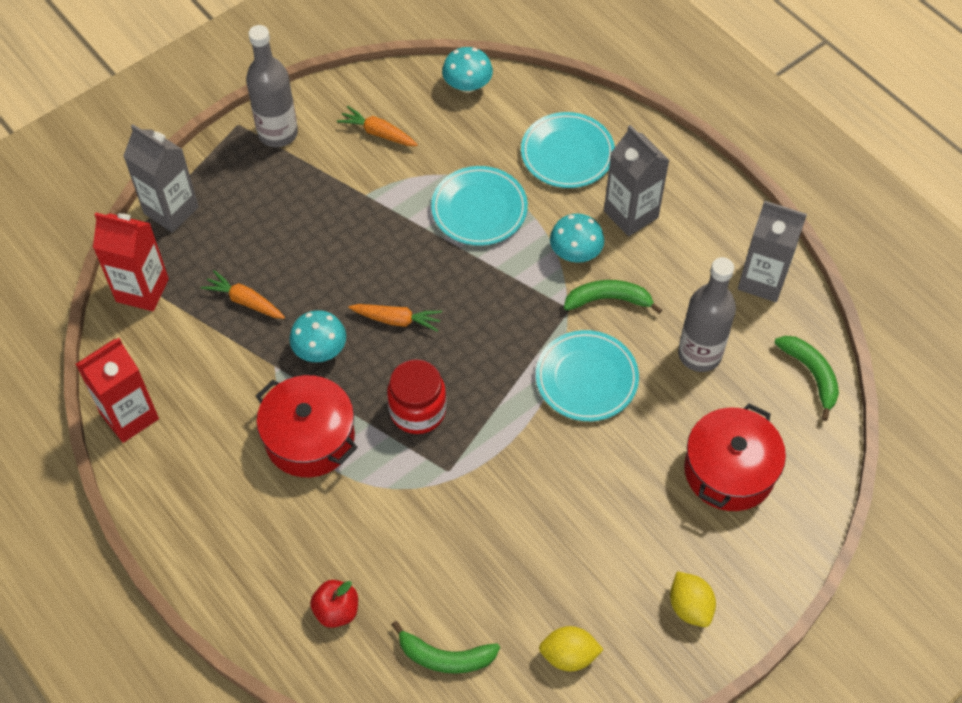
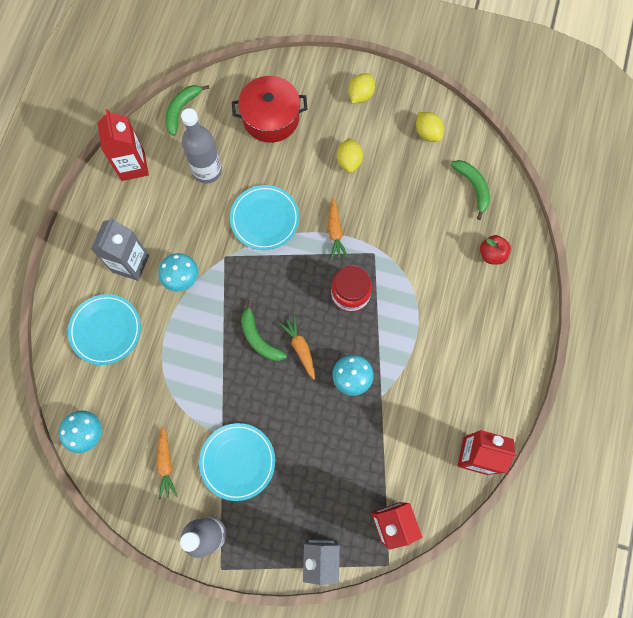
camera: 125 degrees left, 15 degrees up
(245, 301) = (352, 450): orange carrot -> orange carrot (335, 232)
(309, 438) = (410, 340): red pot -> none
(479, 209) = (186, 355): turquoise plate -> turquoise plate (237, 461)
(597, 525) = (349, 161): none -> yellow lemon
(609, 299) = (203, 239): green banana -> green banana (259, 338)
(762, 280) = (133, 166): grey carton -> red carton

